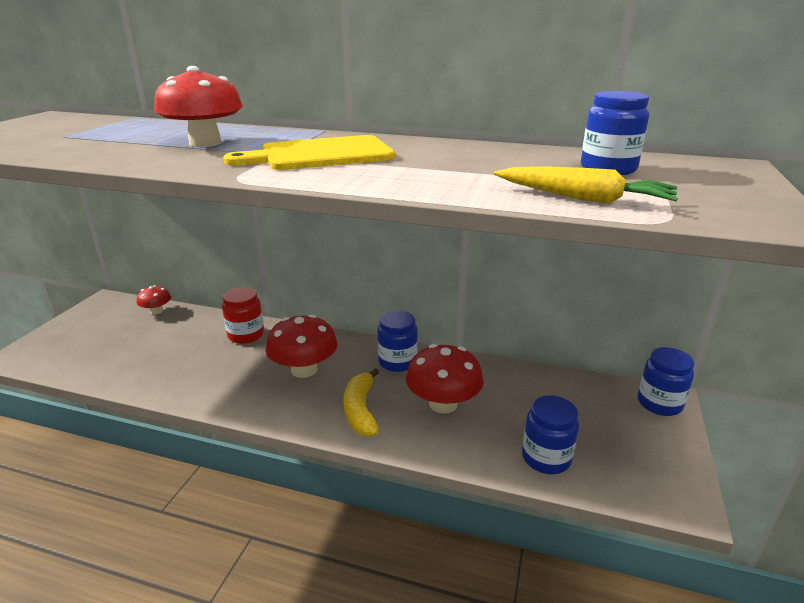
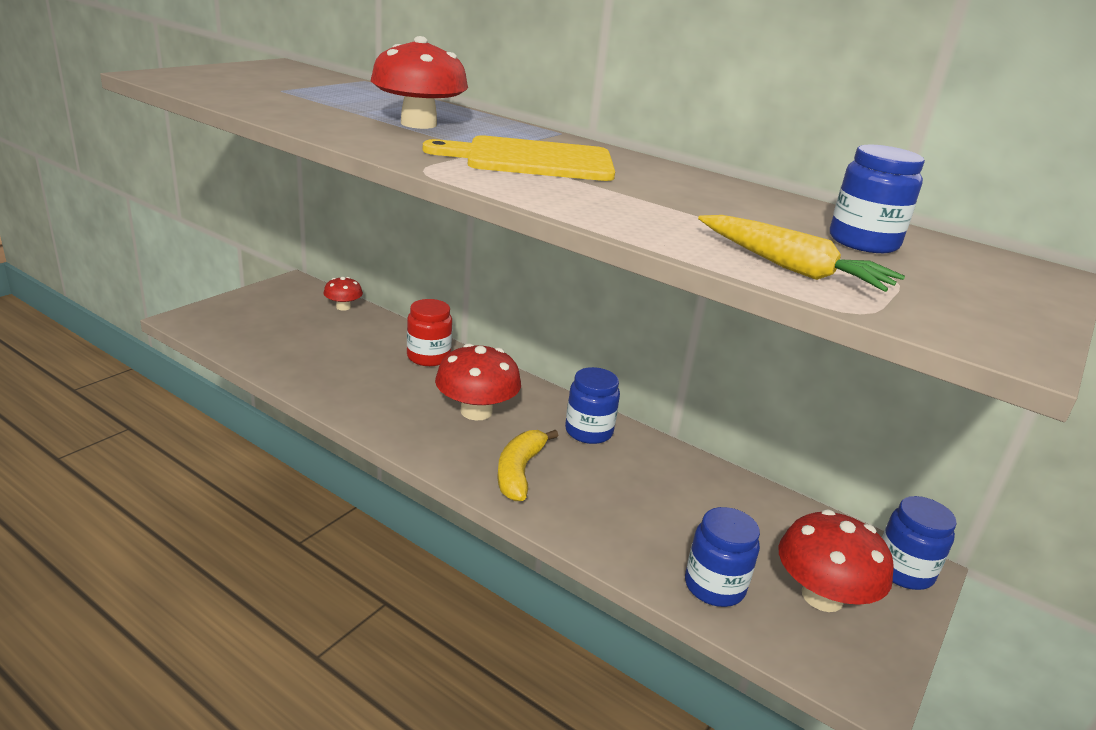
camera: 15 degrees right, 0 degrees up
(443, 404) = (620, 492): red mushroom -> red mushroom (822, 596)

